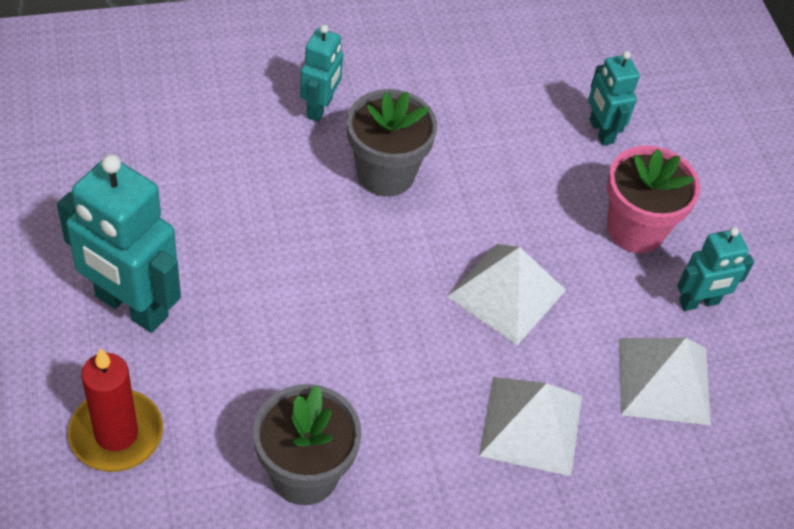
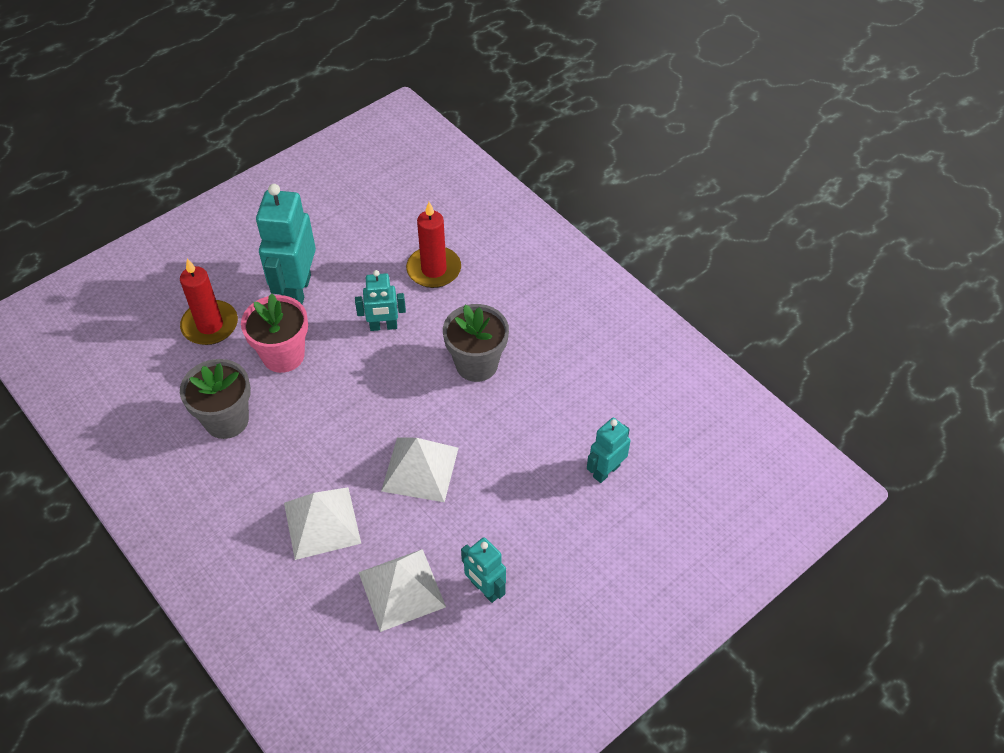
camera: 70 degrees right, 0 degrees up
(205, 149) = (434, 269): none -> red candle
(320, 108) = (508, 308): turquoise robot -> turquoise robot (383, 326)
(635, 229) = (526, 525): pink flower pot -> pink flower pot (283, 355)

